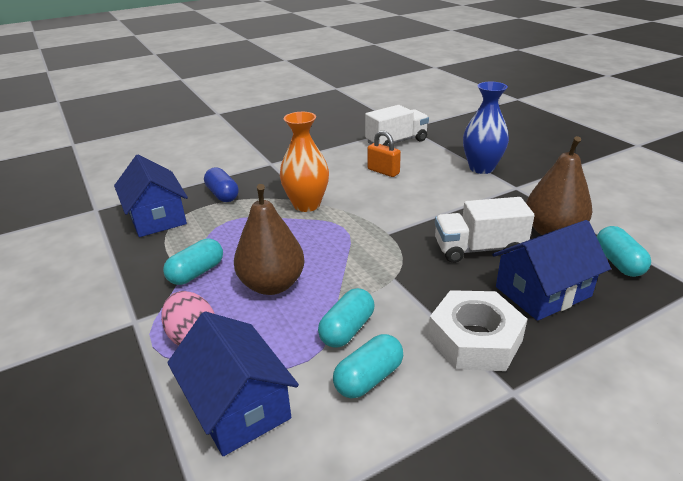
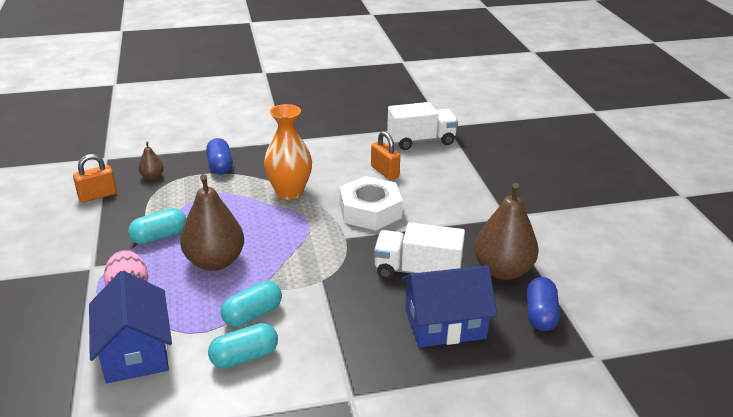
camera: 15 degrees right, 0 degrees up
(105, 246) = (98, 196): none -> orange padlock
(157, 217) = (152, 177): blue house -> brown pear
(474, 339) = (352, 349): white nut -> white nut (370, 211)
(481, 168) = (486, 188): blue vase -> none
(618, 262) = (540, 315): turquoise capsule -> blue capsule

